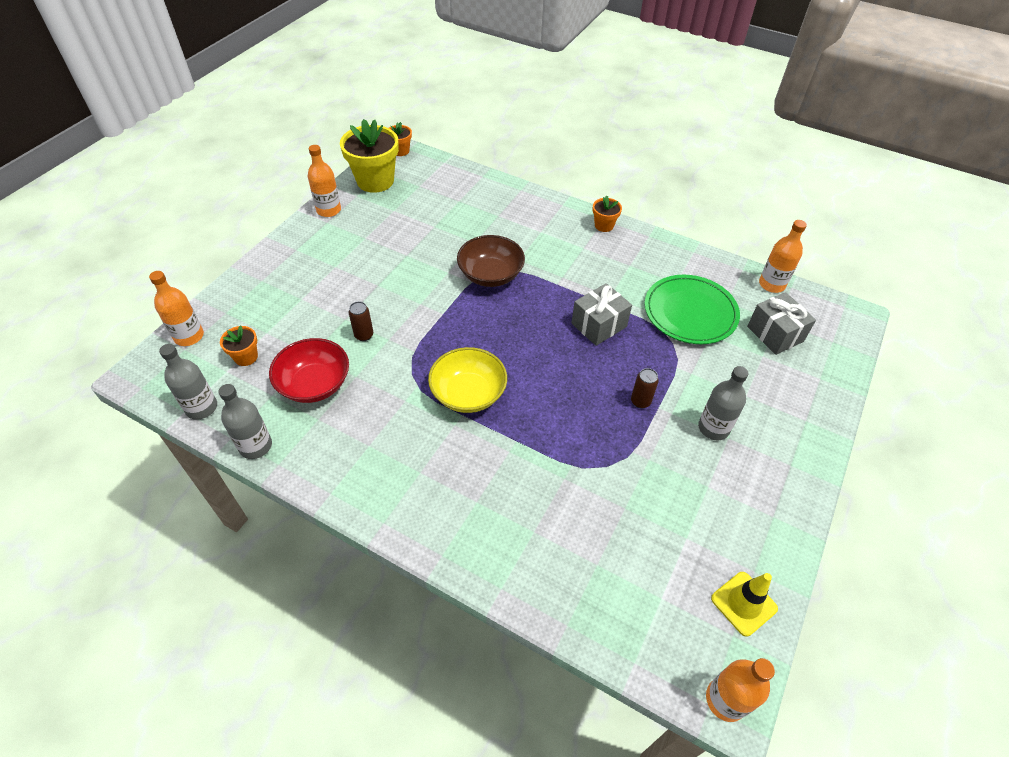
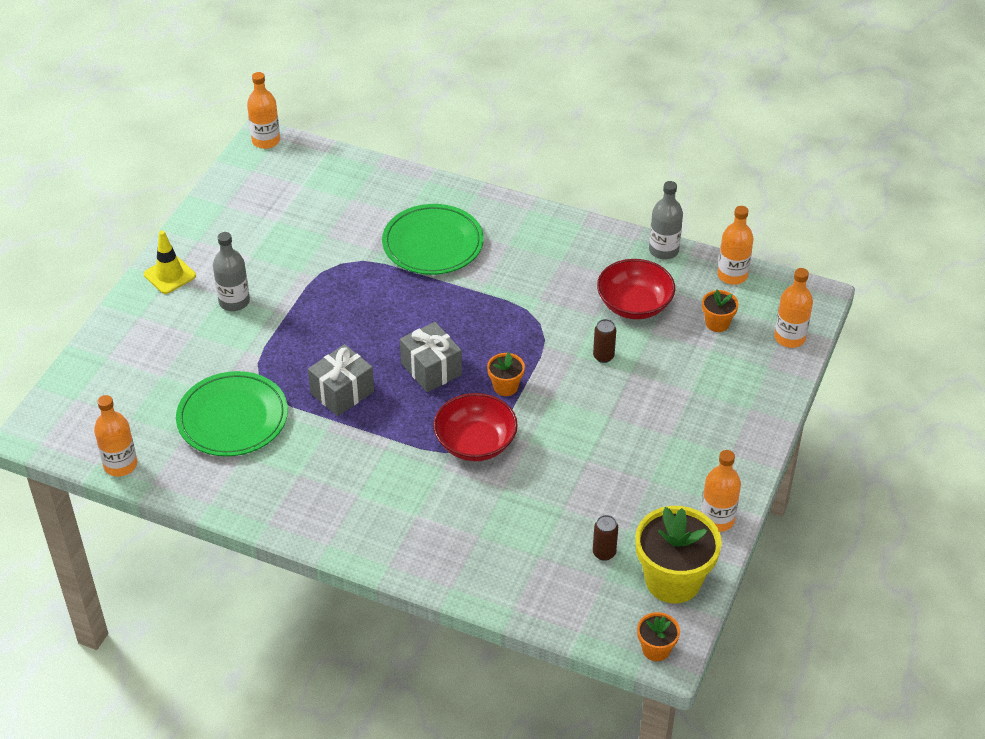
camera: 175 degrees right, 5 degrees down
(201, 407) = (732, 275): grey bottle -> orange bottle
(468, 393) = (478, 310): yellow bowl -> none
(490, 275) = (475, 443): brown bowl -> red bowl
(504, 482) = (433, 243): none -> green plate
(604, 225) = (329, 534): orange flower pot -> orange flower pot (505, 387)
(640, 401) = (303, 318): brown can -> brown can (604, 553)
(743, 603) = (239, 187): yellow traffic cone -> yellow traffic cone (169, 275)
(775, 334) = (139, 401): grey gift -> grey gift (431, 369)

